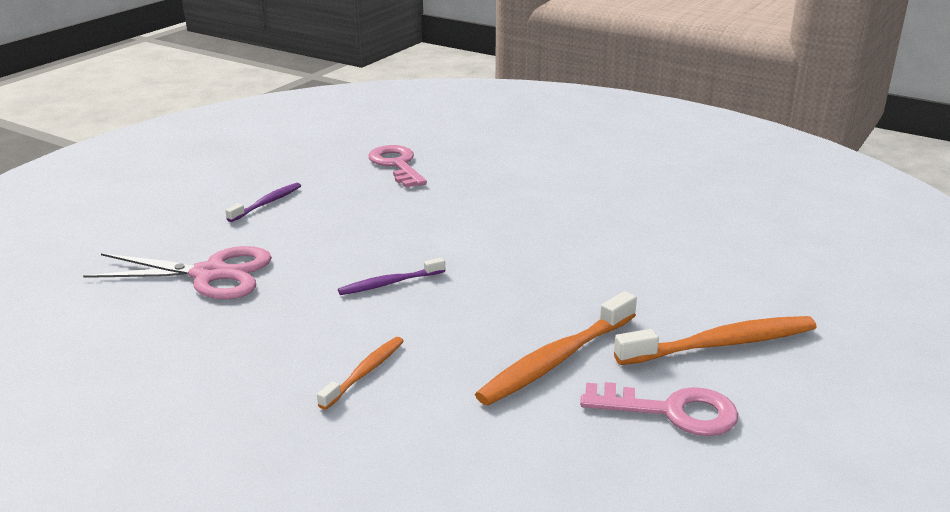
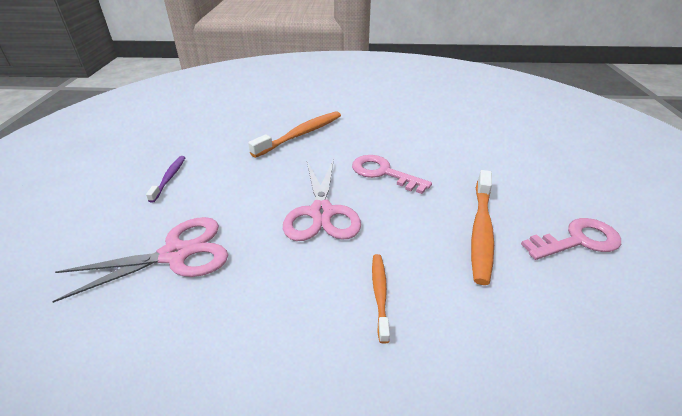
camera: 30 degrees left, 10 degrees up
(389, 283) = (321, 212): purple toothbrush -> pink scissors
(396, 165) = (238, 125): pink key -> pink key (383, 173)
(721, 344) = (544, 185): orange toothbrush -> orange toothbrush (301, 134)

